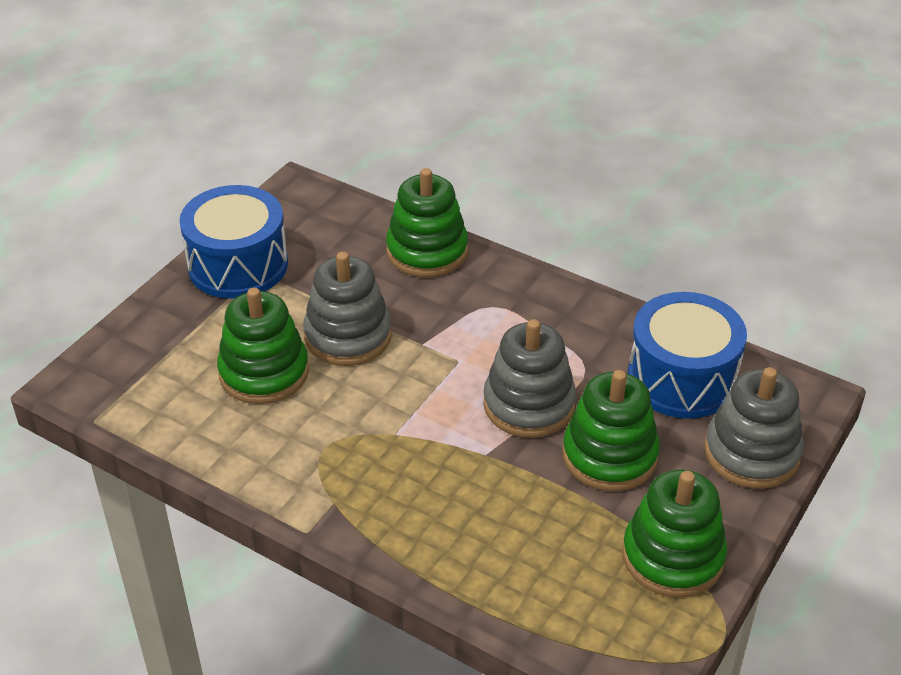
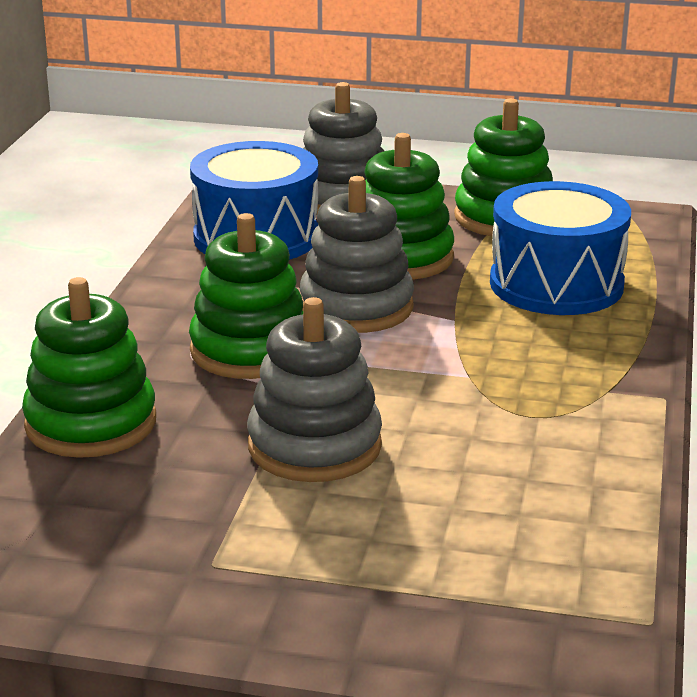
camera: 110 degrees left, 15 degrees down
(238, 265) = (202, 590): blue drum -> blue drum (556, 284)
(264, 372) = (434, 495): green stacking toy -> green stacking toy (250, 350)

